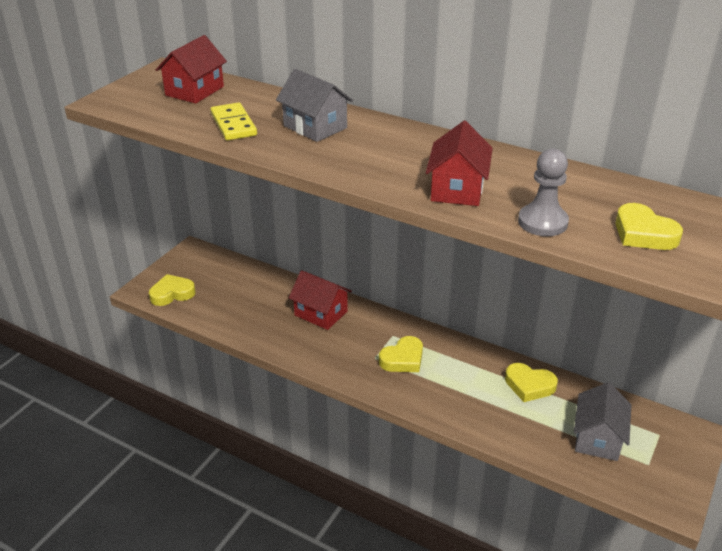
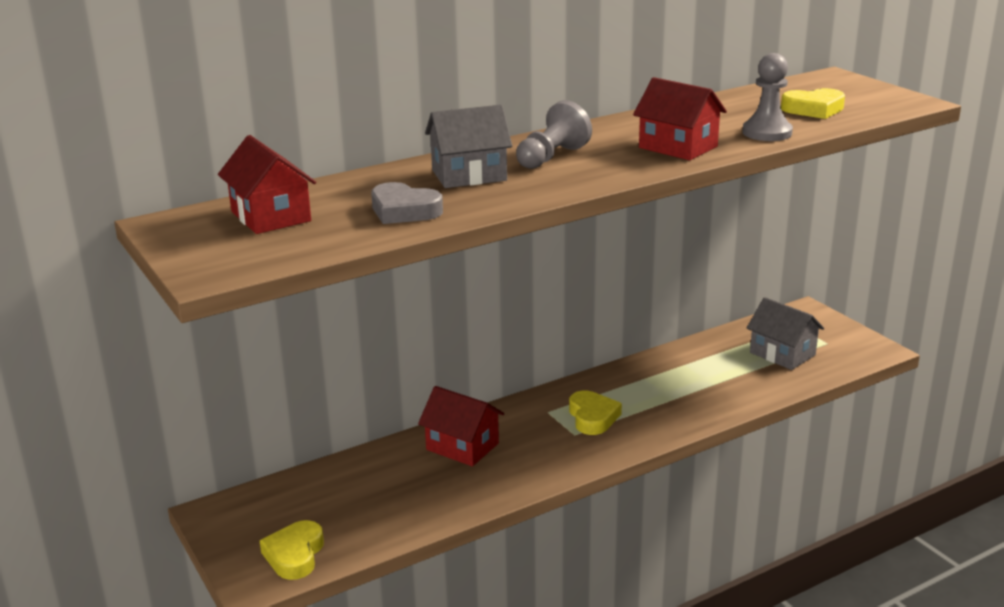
camera: 60 degrees left, 10 degrees down
(233, 124) = (404, 211): yellow domino -> grey heart
(321, 313) = (462, 446): red house -> red house turned 60 degrees clockwise
(379, 145) = (551, 157): none -> grey pawn
(529, 385) = (690, 362): yellow heart -> none

